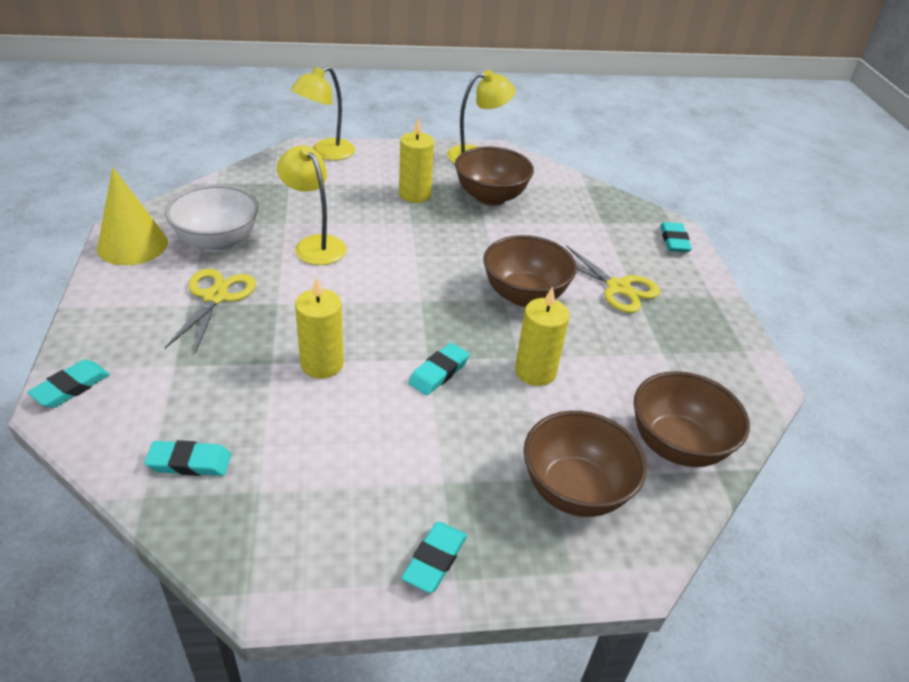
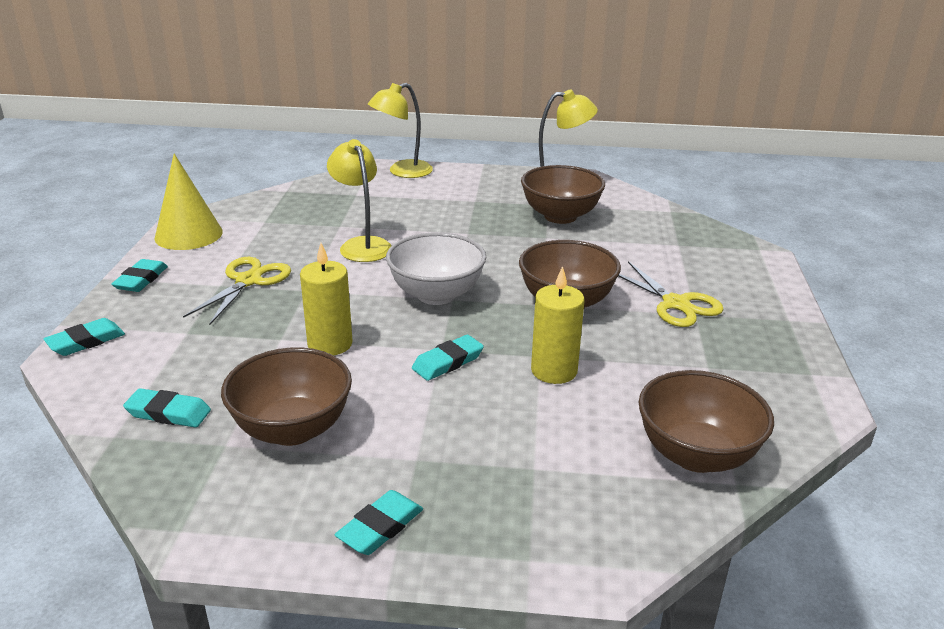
camera: 15 degrees right, 10 degrees down
(217, 242) = (268, 237): white bowl -> white bowl (436, 295)
(415, 195) = (480, 210): yellow candle -> none
(575, 490) = (560, 483): brown bowl -> brown bowl (292, 429)
(674, 241) = (757, 266): turquoise eraser -> turquoise eraser (141, 280)

